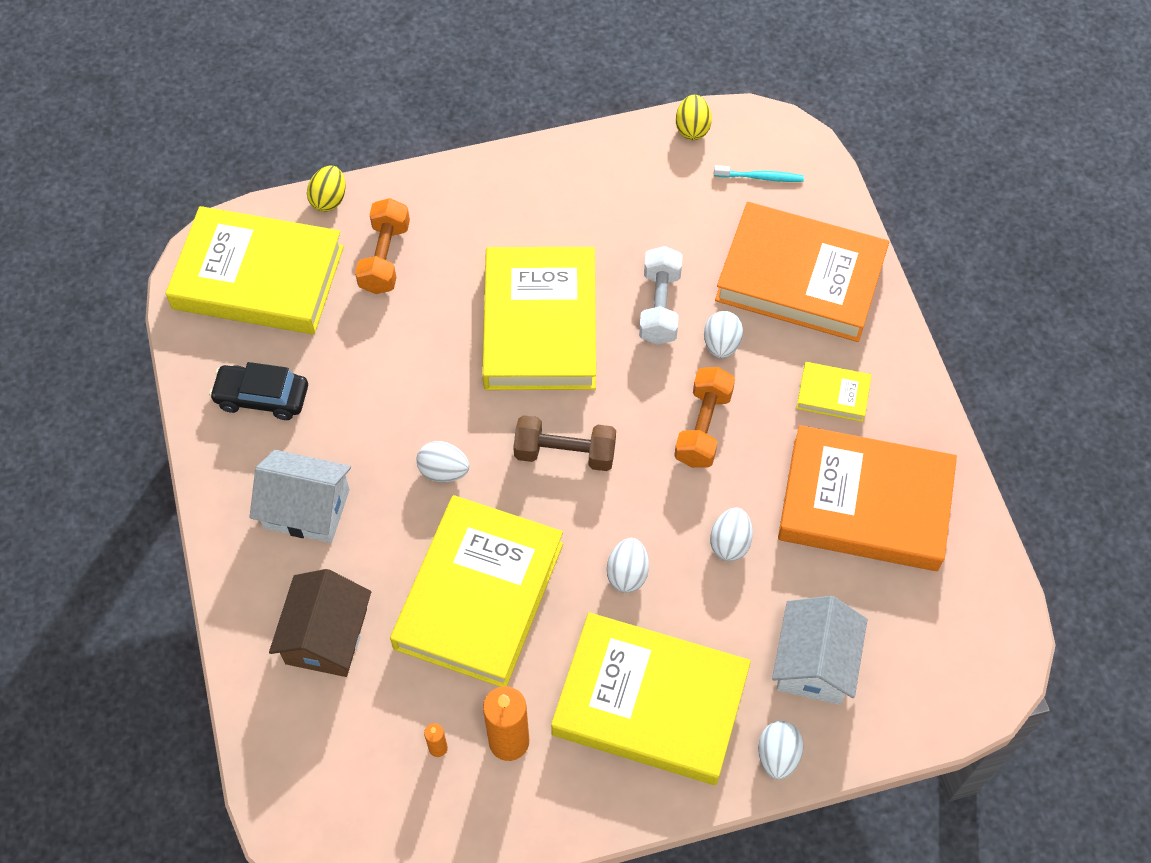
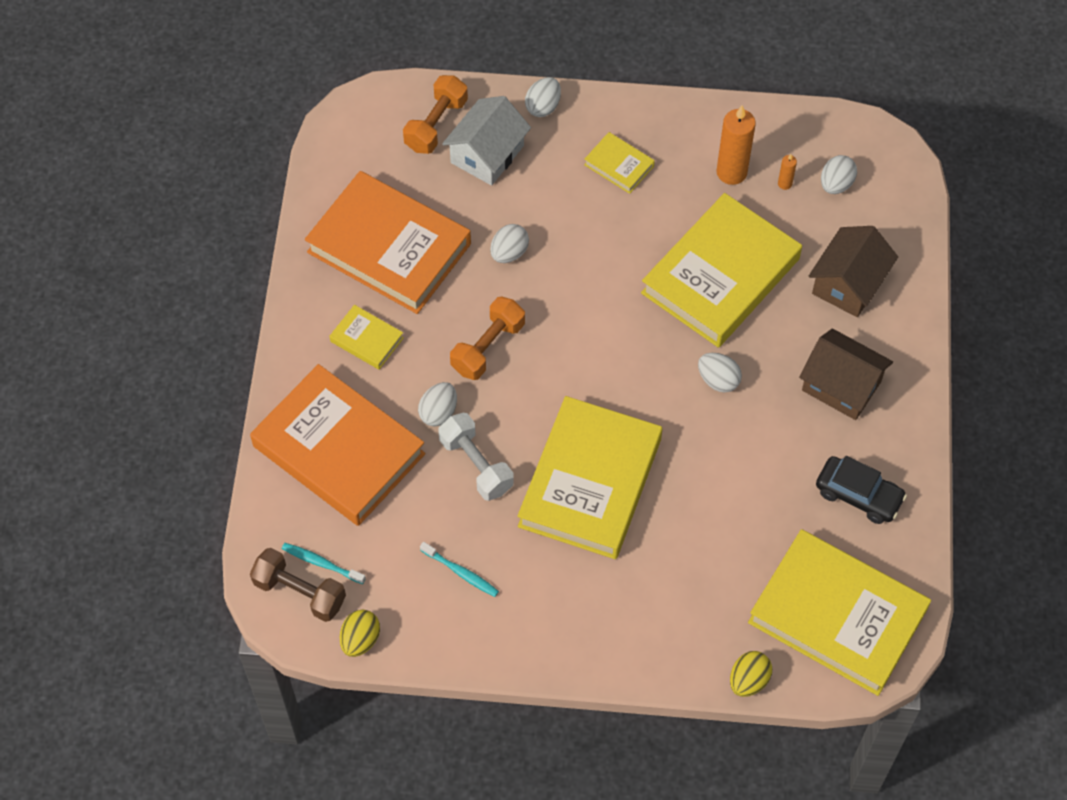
camera: 160 degrees left, 0 degrees up
(306, 508) = (841, 385): white house -> brown house
(385, 257) = (711, 597): orange dumbbell -> orange dumbbell (436, 125)
(565, 453) = (612, 363): brown dumbbell -> brown dumbbell (300, 592)
(627, 573) = (599, 256): white egg -> white egg (836, 184)
(629, 208) = (461, 572): none -> turquoise toothbrush
(650, 702) = (619, 165): yellow book -> yellow book, size x0.44
(659, 306) = (476, 465): white dumbbell -> white dumbbell turned 60 degrees counterclockwise

